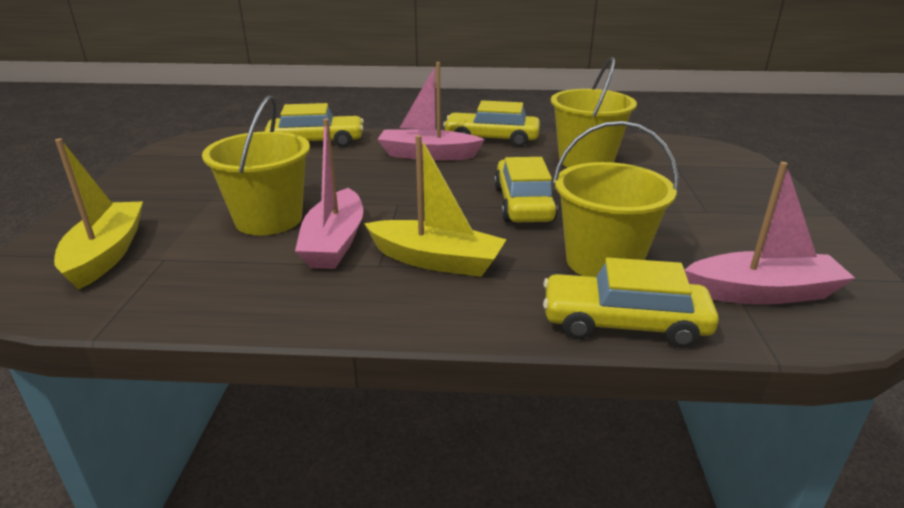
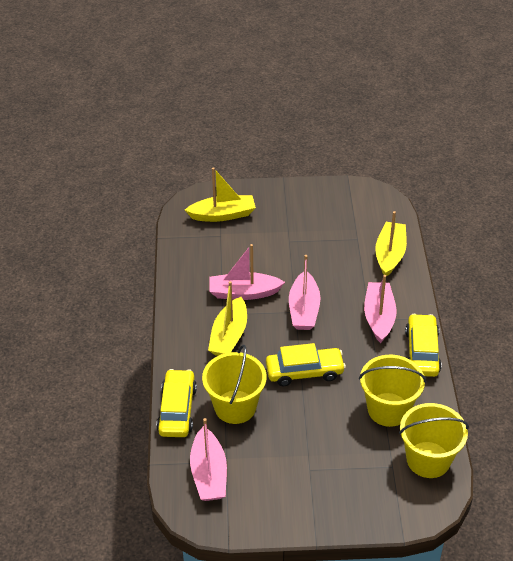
camera: 85 degrees right, 15 degrees up
(268, 219) = (266, 261): yellow bucket -> yellow bucket (428, 459)
(316, 142) = (390, 254): yellow car -> yellow boat
(395, 197) = (304, 309): none -> pink boat

